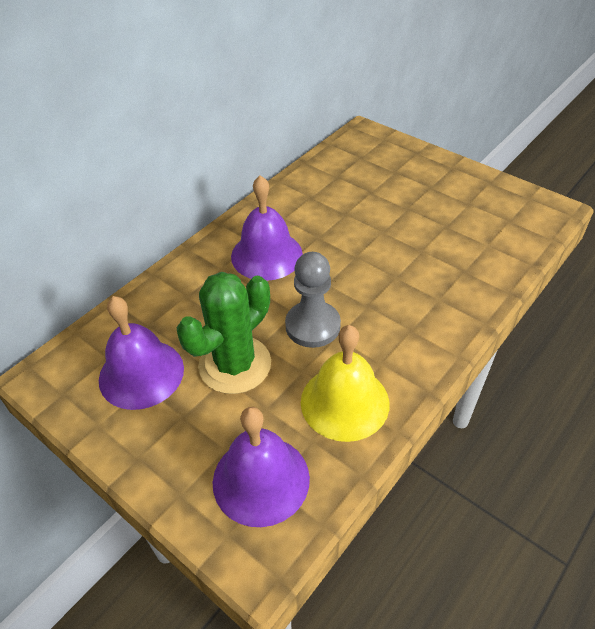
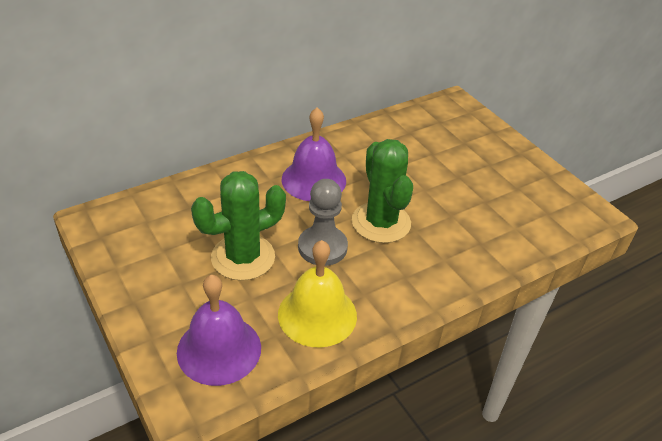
camera: 15 degrees right, 5 degrees down
(141, 373) = (166, 241): purple bell -> none
(358, 280) = (381, 222): none -> green cactus

